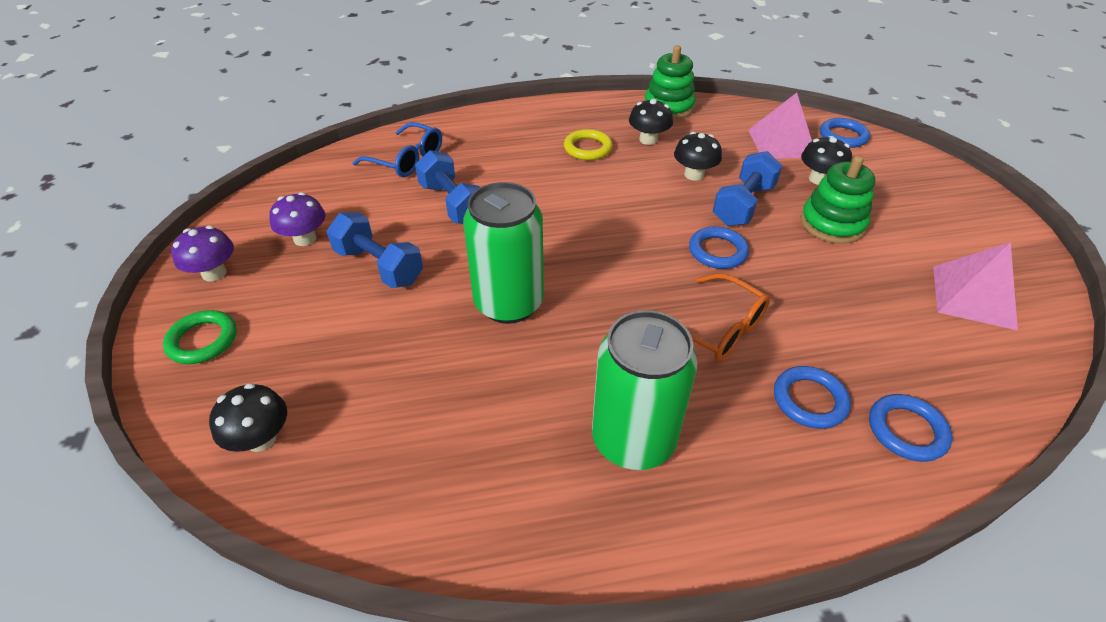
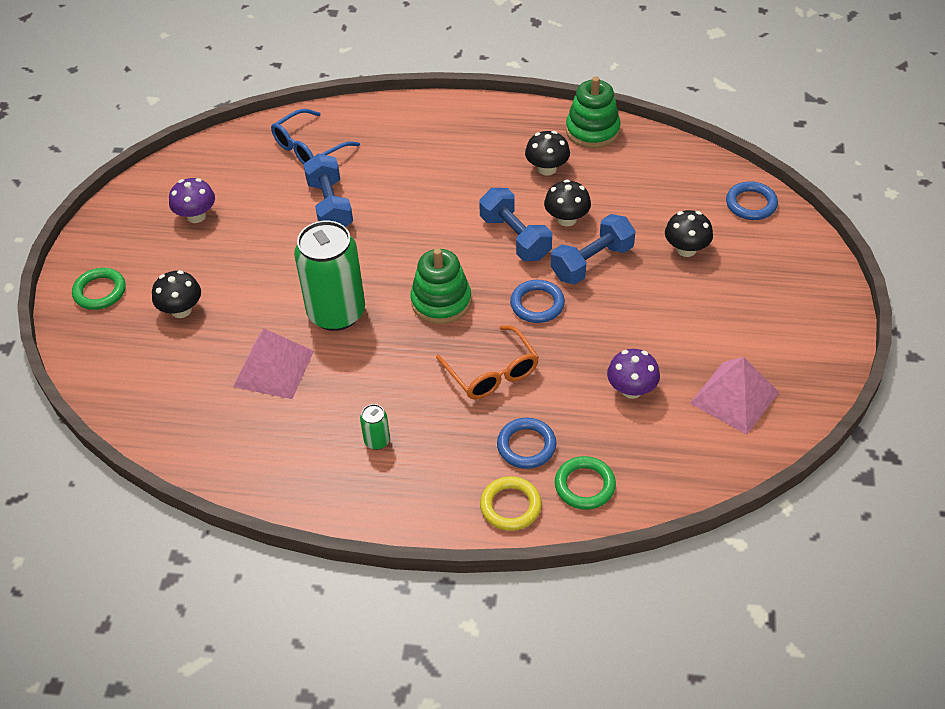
camera: 20 degrees right, 5 degrees up
(214, 273) = (119, 234): purple mushroom -> purple mushroom (631, 389)
(261, 439) = (124, 376): black mushroom -> black mushroom (181, 310)
(379, 266) = (247, 256): blue dumbbell -> blue dumbbell (515, 237)
(407, 160) = (308, 148): blue glasses -> blue glasses turned 90 degrees clockwise
(587, 148) = (482, 168): yellow ring -> yellow ring (510, 506)
(633, 440) = (377, 441): green can -> green can, size x0.41
(781, 143) = (679, 199): pink pyramid -> pink pyramid (273, 368)
(832, 224) = (662, 300): green stacking toy -> green stacking toy (441, 301)
(906, 430) = (584, 485): blue ring -> green ring

